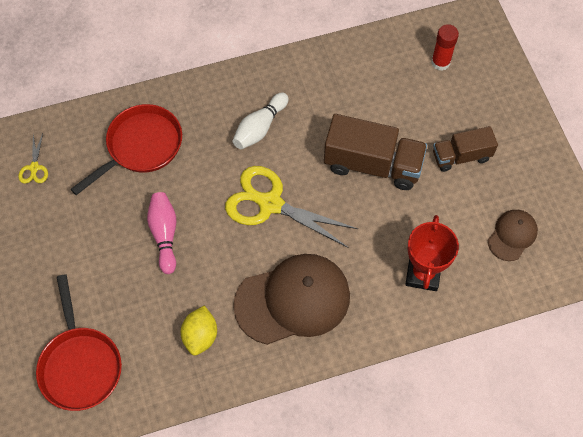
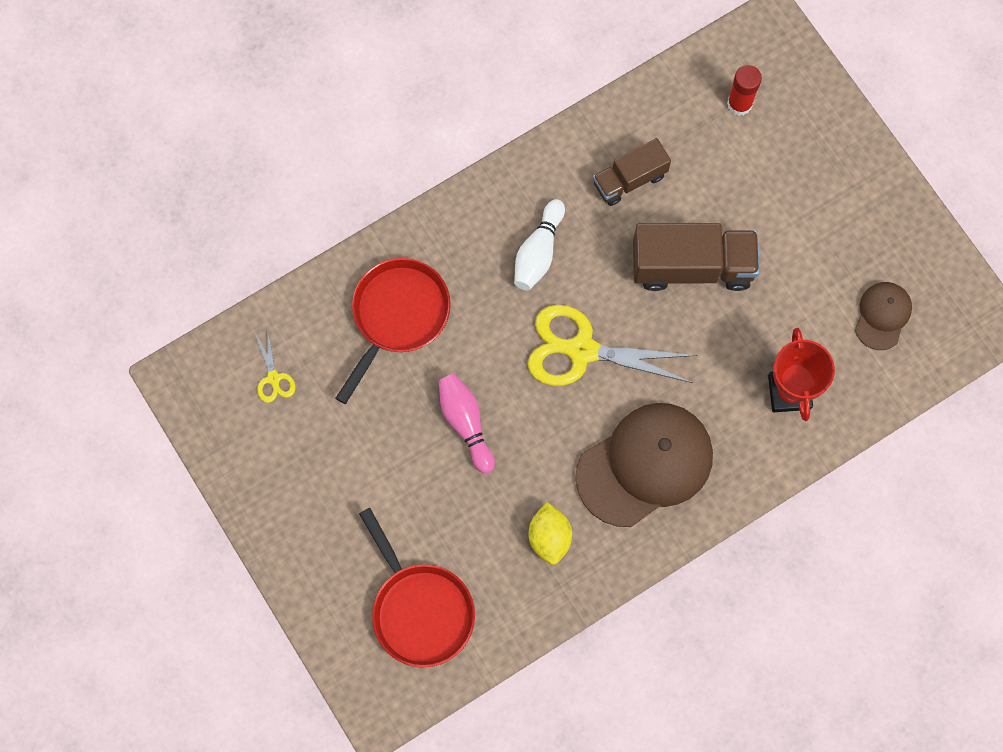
camera: 15 degrees left, 10 degrees up
(461, 156) = (797, 227): brown truck -> brown truck (629, 179)

